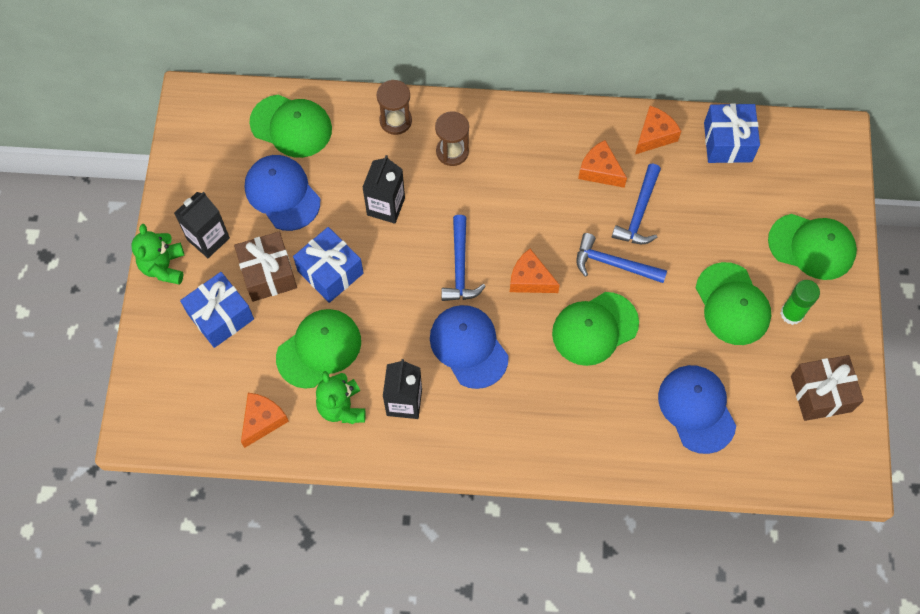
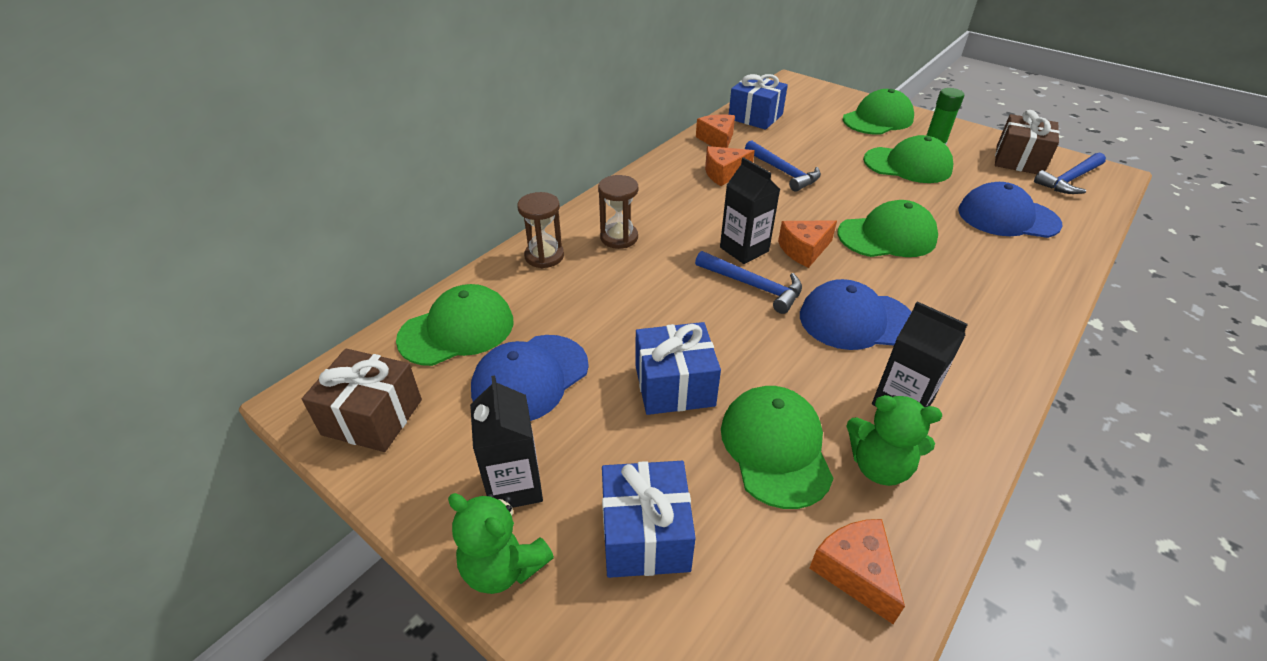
camera: 55 degrees left, 25 degrees down
(268, 274) = (625, 446): brown gift -> brown gift (372, 417)
(282, 193) = (530, 378): blue cap -> blue cap turned 45 degrees counterclockwise
(386, 206) = (633, 305): black carton -> black carton (744, 249)
(594, 329) = (887, 236): green cap -> green cap turned 105 degrees counterclockwise
(613, 264) = (824, 201): blue hammer -> blue hammer (1069, 180)

